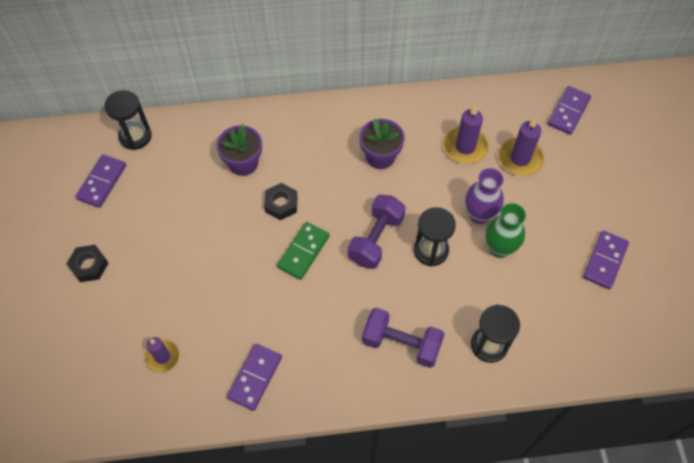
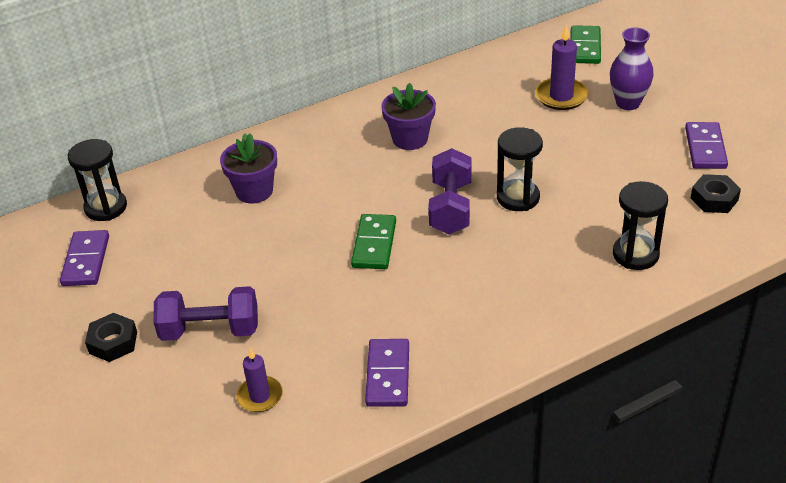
camera: 20 degrees left, 20 degrees down
(281, 204) = (321, 212): black nut -> black nut (714, 199)
(401, 344) = (539, 286): purple dumbbell -> purple dumbbell (210, 330)
(465, 147) = (497, 104): purple candle -> none
(479, 215) = (550, 153): purple vase -> purple vase (628, 103)
(499, 248) = (590, 173): green vase -> none
(568, 112) = (585, 47): purple domino -> green domino

